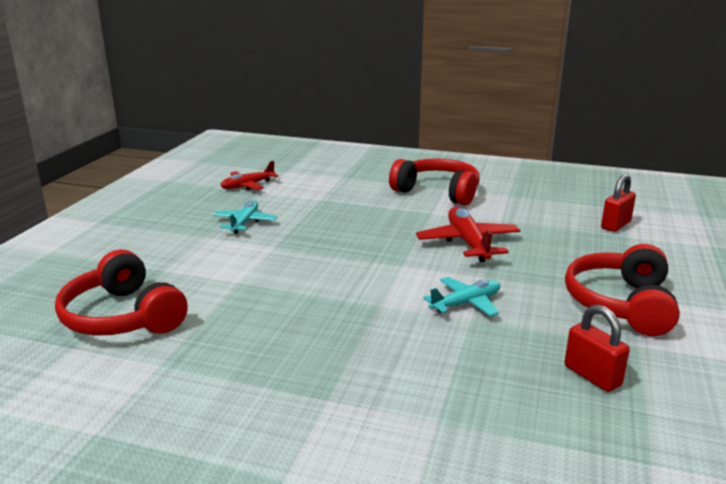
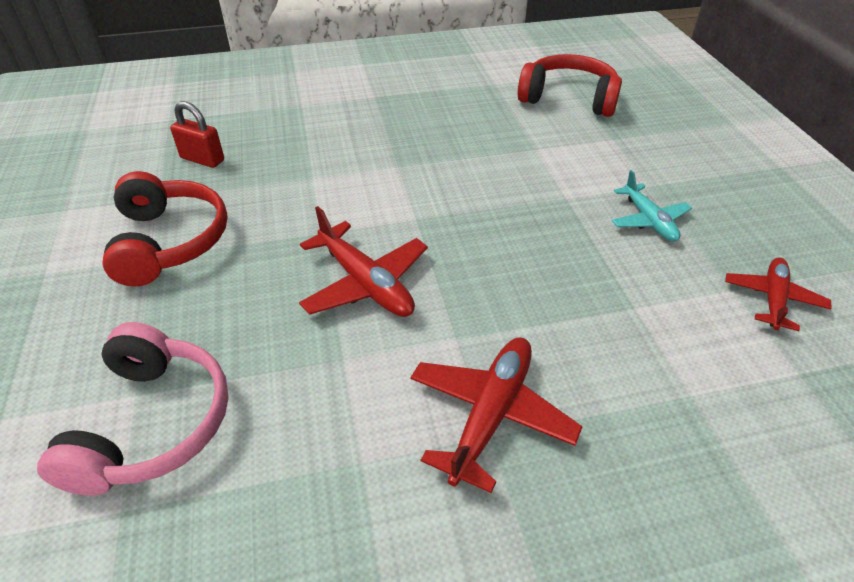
camera: 150 degrees right, 20 degrees up
(438, 192) = (491, 414): red headphones -> red plane
(466, 303) = (324, 192): turquoise plane -> none
(615, 225) = (153, 424): red padlock -> pink headphones

